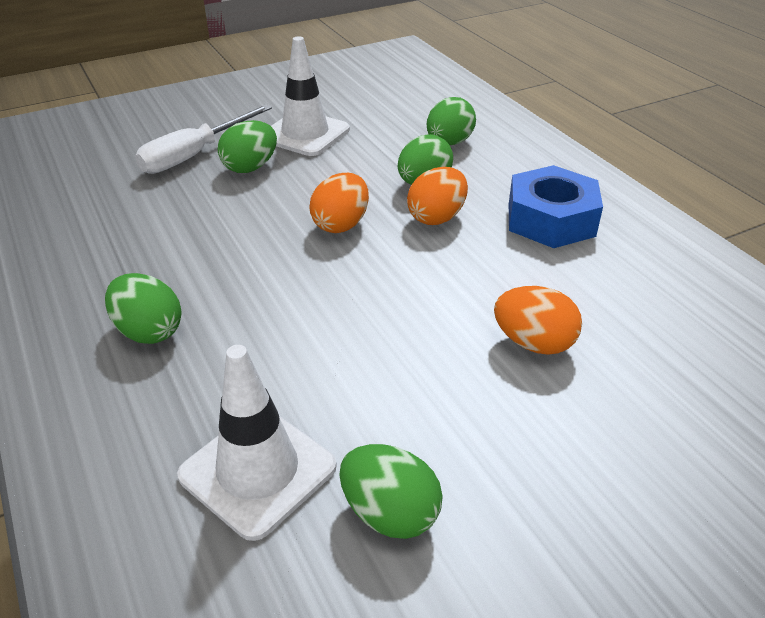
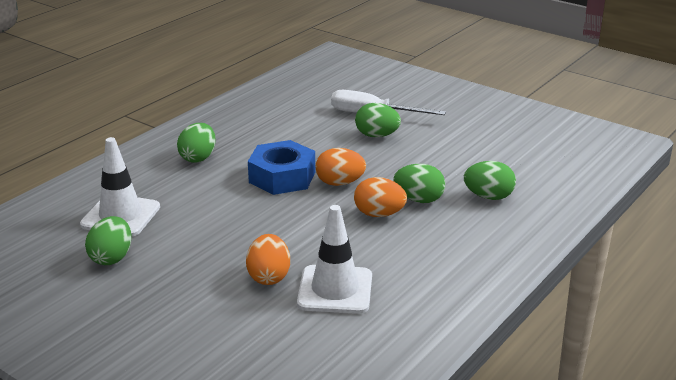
camera: 65 degrees right, 10 degrees down
(305, 134) = (439, 140): white traffic cone -> white traffic cone (335, 290)
(551, 220) = (418, 260): blue nut -> blue nut (282, 177)

